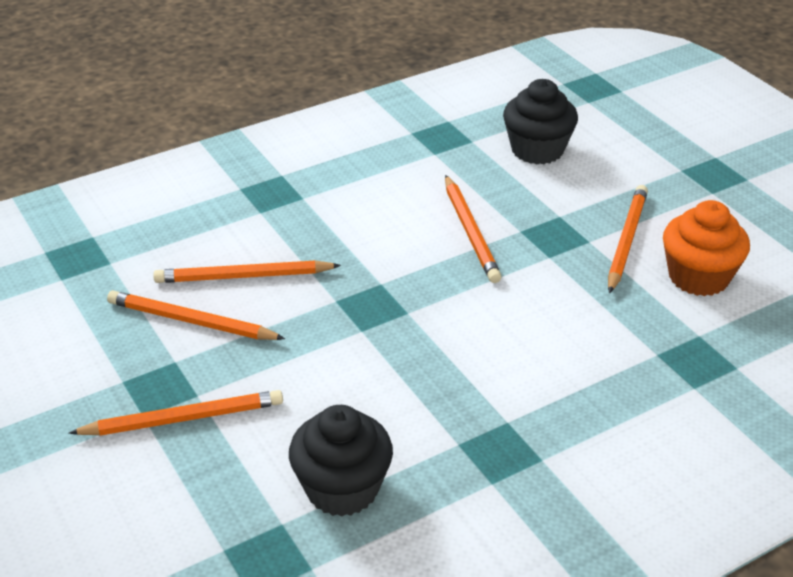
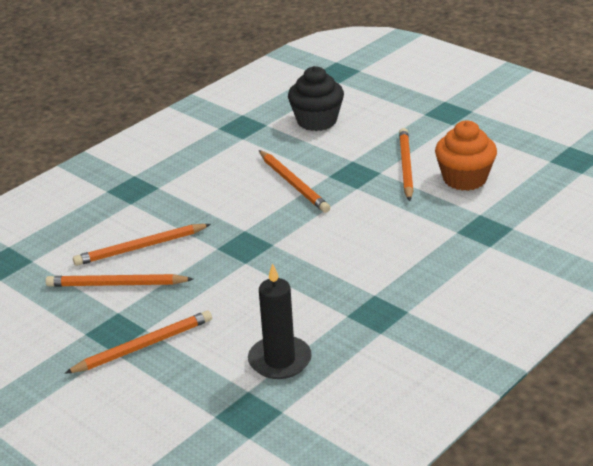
camera: 15 degrees left, 5 degrees down
(342, 488) = (280, 360): black cupcake -> black candle

